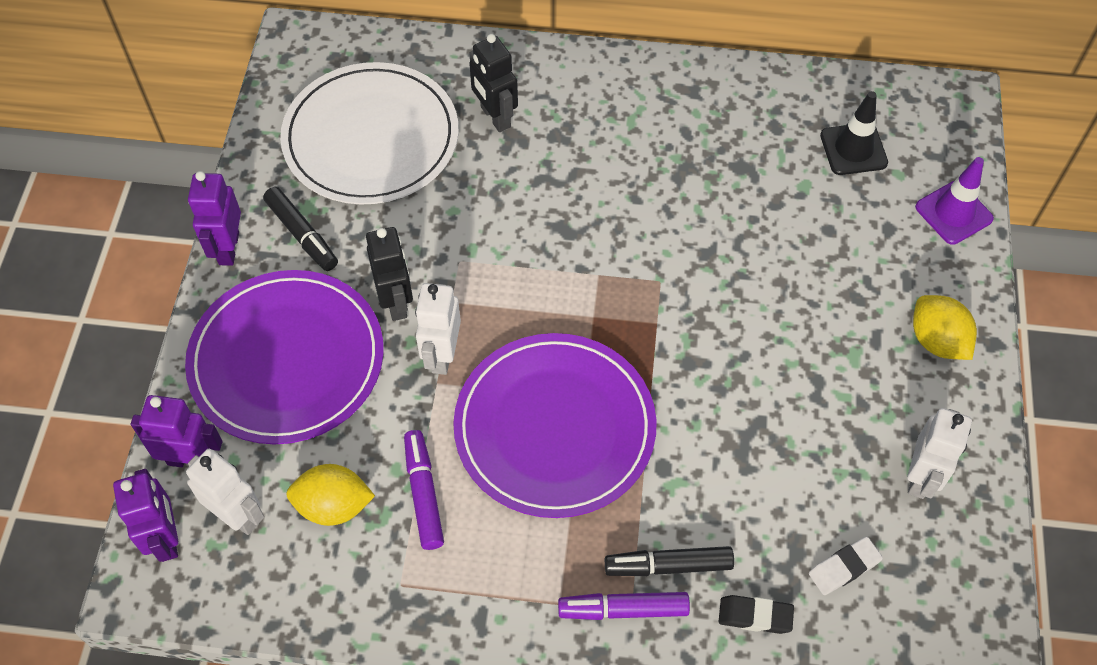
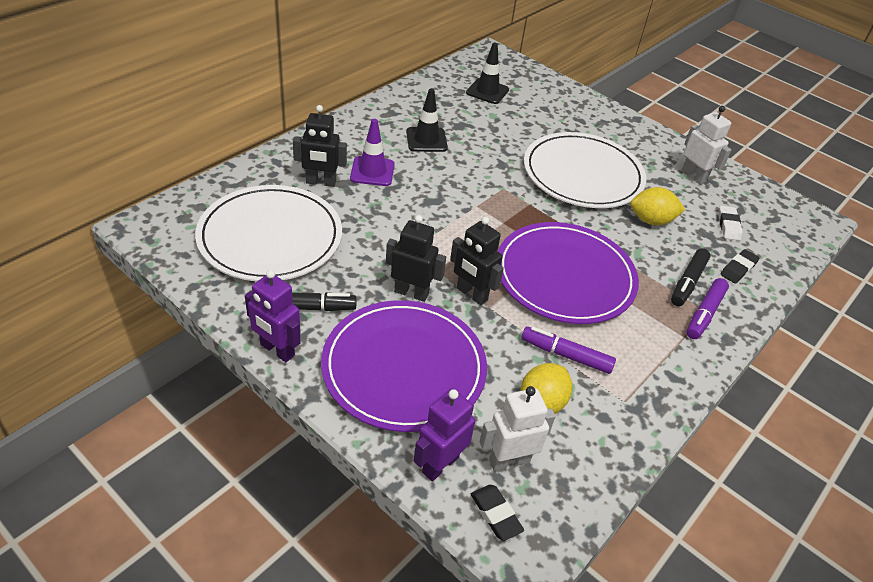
camera: 60 degrees left, 15 degrees down
(166, 538) = (495, 514): purple robot -> black eraser
(442, 355) = (471, 294): white robot -> black robot
(674, 155) = (426, 140): none -> black traffic cone
(780, 346) = (583, 174): none -> white plate
(937, 341) = (621, 131): yellow lemon -> yellow lemon (651, 220)
(953, 213) = (554, 88): purple traffic cone -> purple traffic cone (372, 171)

